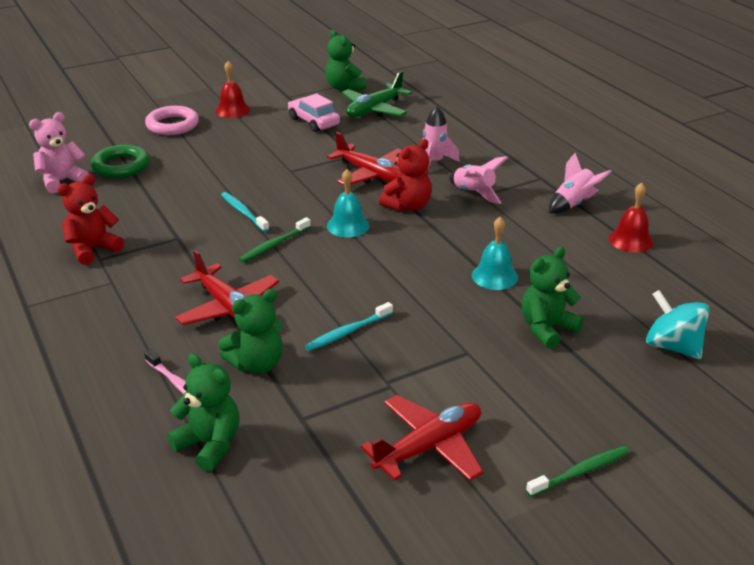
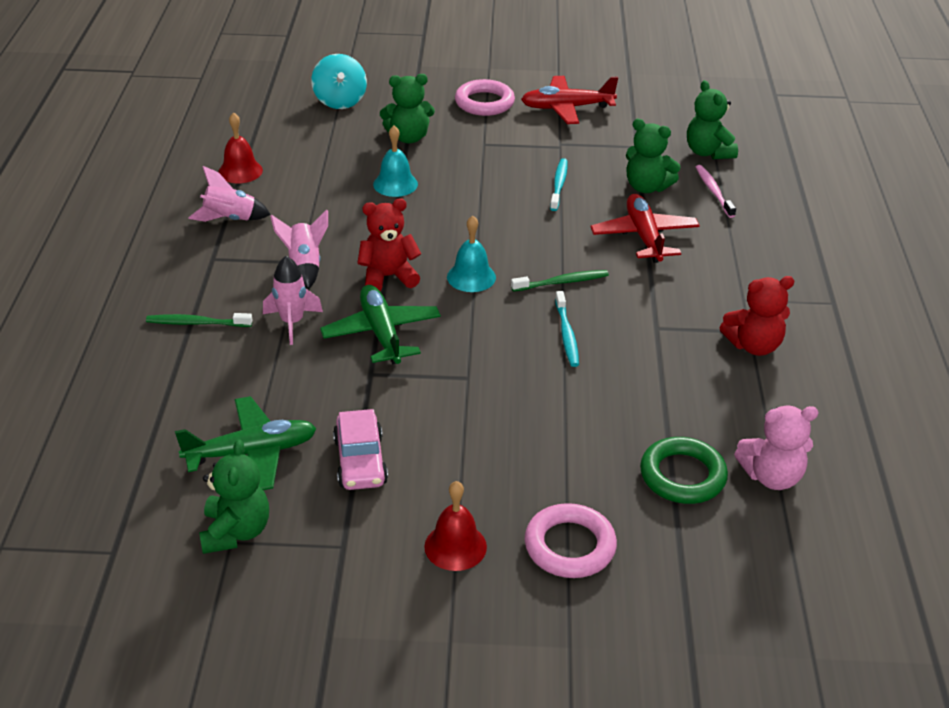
camera: 150 degrees left, 5 degrees up
(257, 364) = (646, 187): green teddy bear -> green teddy bear turned 150 degrees counterclockwise
(348, 332) = (559, 185): turquoise toothbrush -> turquoise toothbrush turned 75 degrees counterclockwise
(371, 174) = (381, 333): red plane -> green plane
(529, 412) = (484, 103): none -> pink ring
(580, 472) = (491, 72): green toothbrush -> green toothbrush (197, 323)

